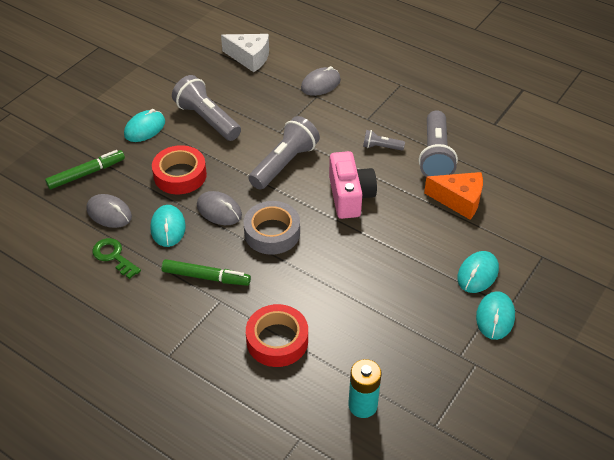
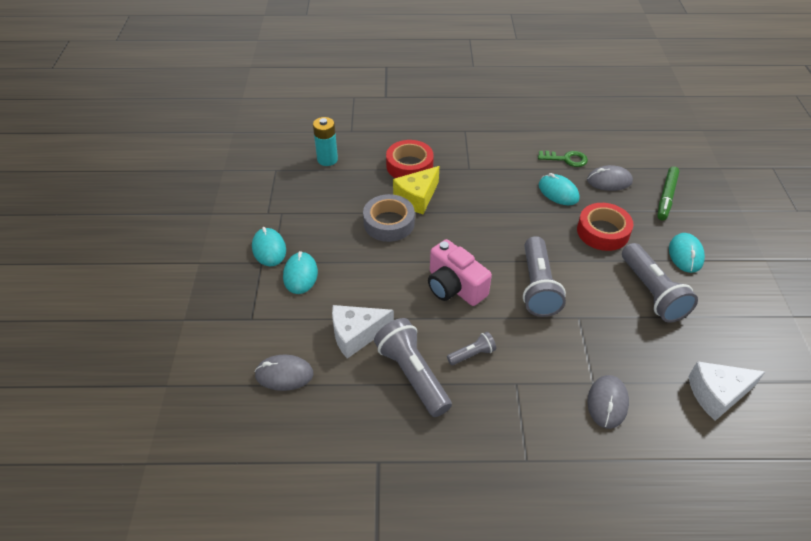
camera: 145 degrees right, 0 degrees up
(206, 277) = (494, 177): green marker -> none
(207, 119) = (652, 292): grey flashlight -> grey flashlight turned 60 degrees clockwise
(219, 210) = (540, 221): grey mouse -> grey mouse (284, 374)
(272, 233) = (483, 225): grey tape -> grey tape (389, 223)
(305, 295) = (417, 197): none -> yellow cheese
(459, 200) = (356, 335): orange cheese -> white cheese

